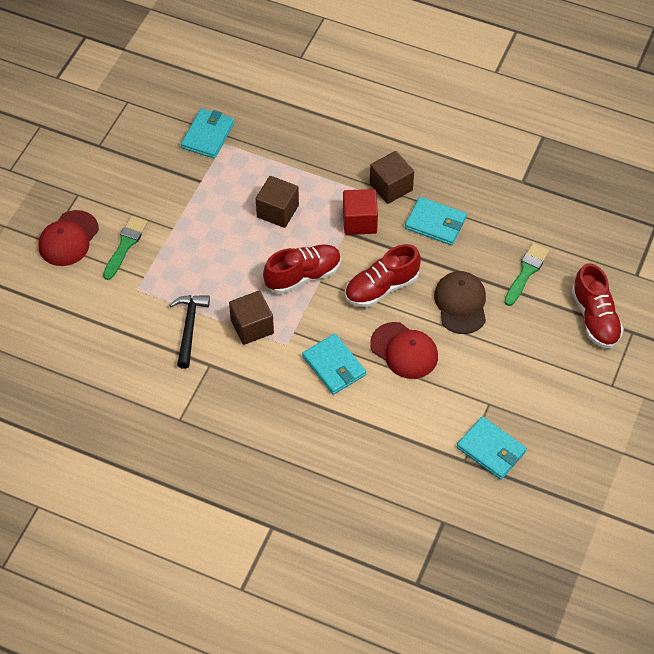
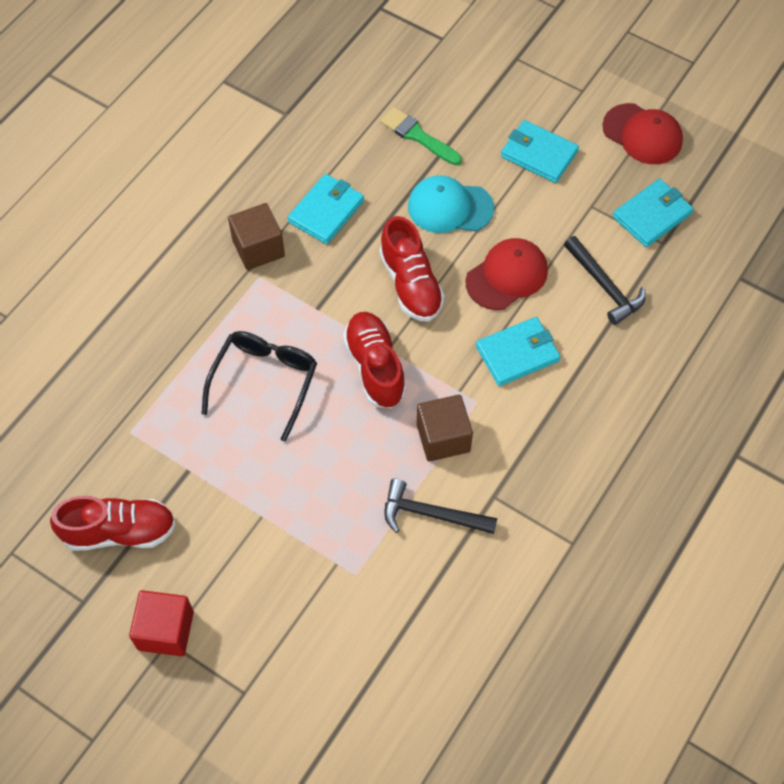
camera: 80 degrees left, 5 degrees up
(68, 238) = (246, 661): red cap -> red cap (642, 134)
(125, 245) = (276, 582): green brush -> none
(208, 135) = (109, 450): turquoise wallet -> turquoise wallet (539, 154)
(277, 211) = (264, 382): brown cube -> black glasses
(359, 221) = (304, 291): red cube -> red cube (166, 630)
(410, 420) = (604, 286): none -> black hammer
(461, 304) = (450, 207): brown cap -> turquoise cap
(595, 318) = (492, 86): red shoe -> red shoe (119, 531)

